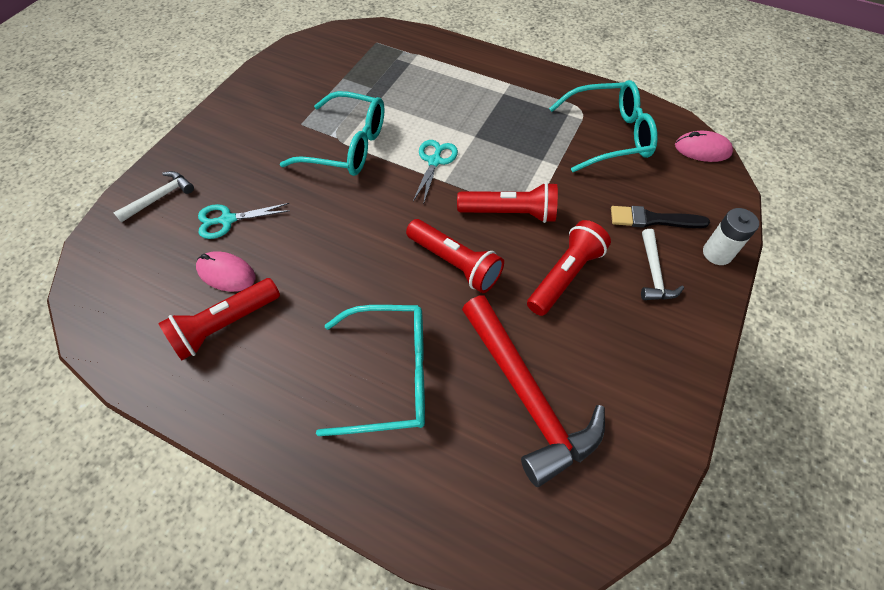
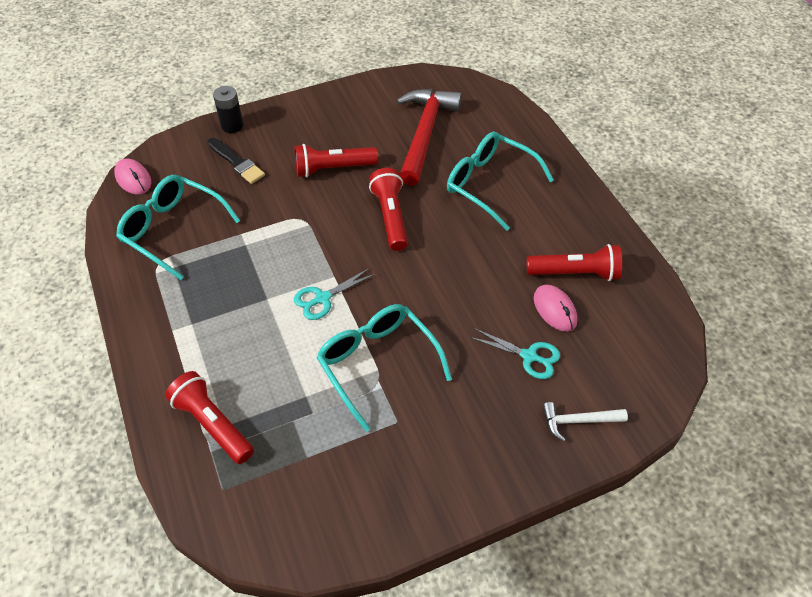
camera: 140 degrees left, 5 degrees down
(510, 213) = (317, 224): red flashlight -> red flashlight (213, 424)
(654, 273) = (282, 139): white hammer -> none
(717, 253) = (232, 125): white battery -> black battery

